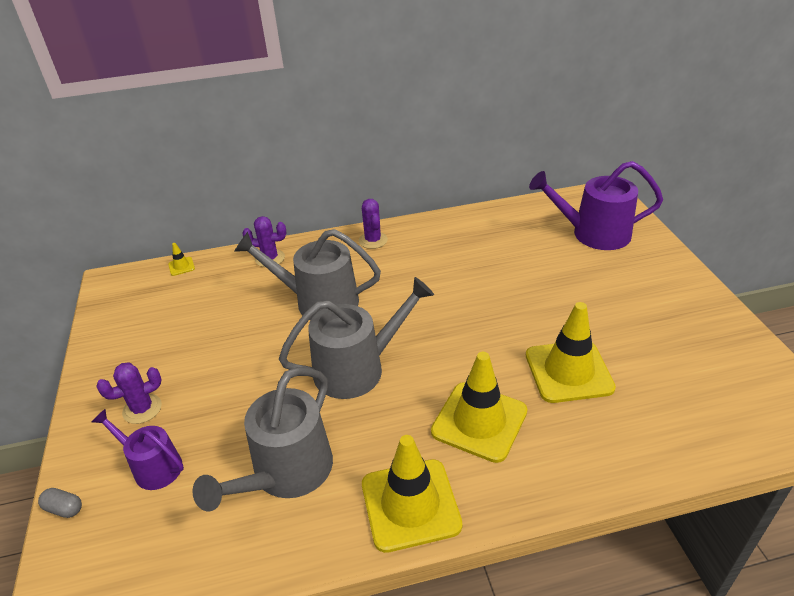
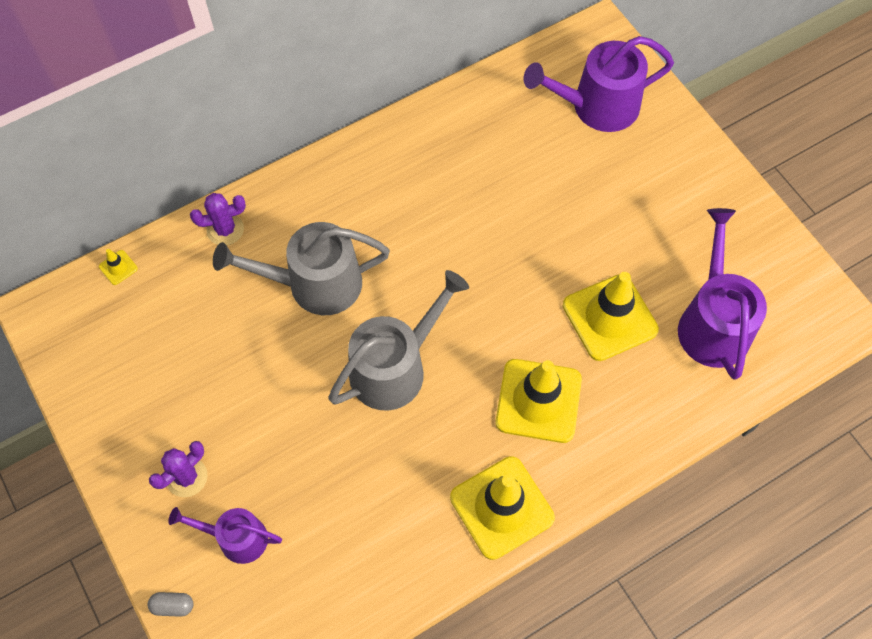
camera: 20 degrees left, 25 degrees up
(286, 472) = (373, 507): grey watering can -> none
(373, 240) = (341, 172): purple cactus -> none
(673, 396) = (712, 323): none -> purple watering can

